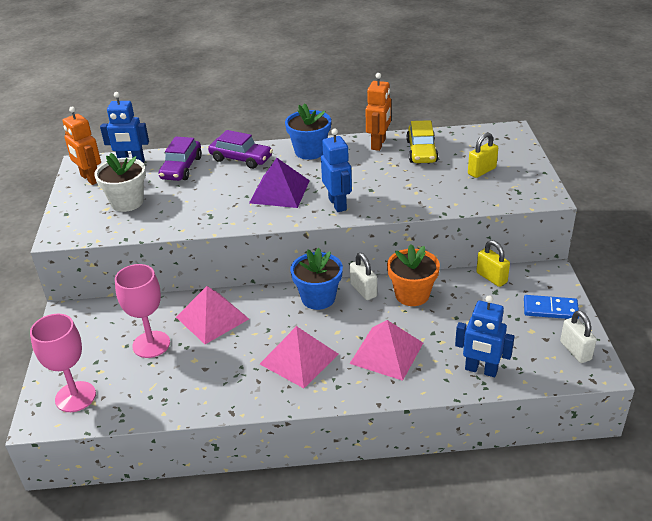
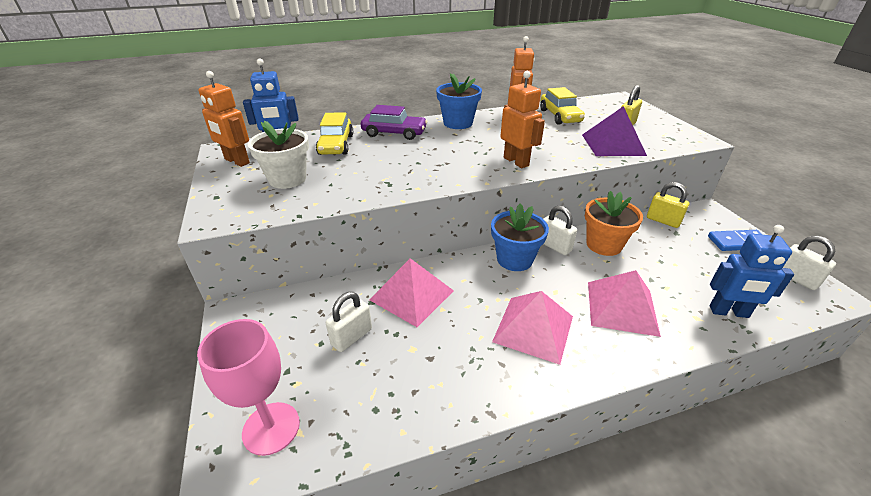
camera: 15 degrees left, 0 degrees up
(151, 344) = (351, 337): pink goblet -> white padlock
(181, 168) = (336, 145): purple car -> yellow car
(279, 191) = (450, 156): purple pyramid -> purple pyramid (613, 144)
(338, 204) = (516, 161): blue robot -> orange robot

